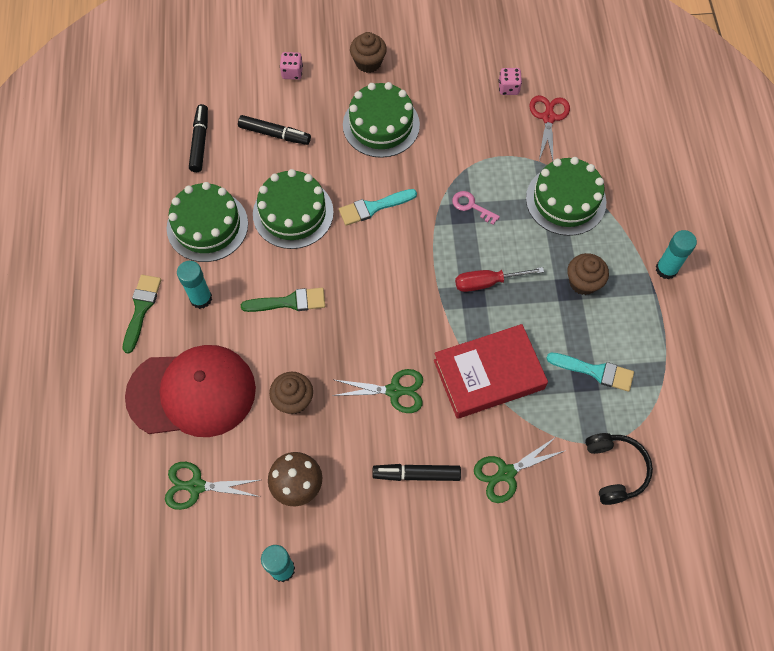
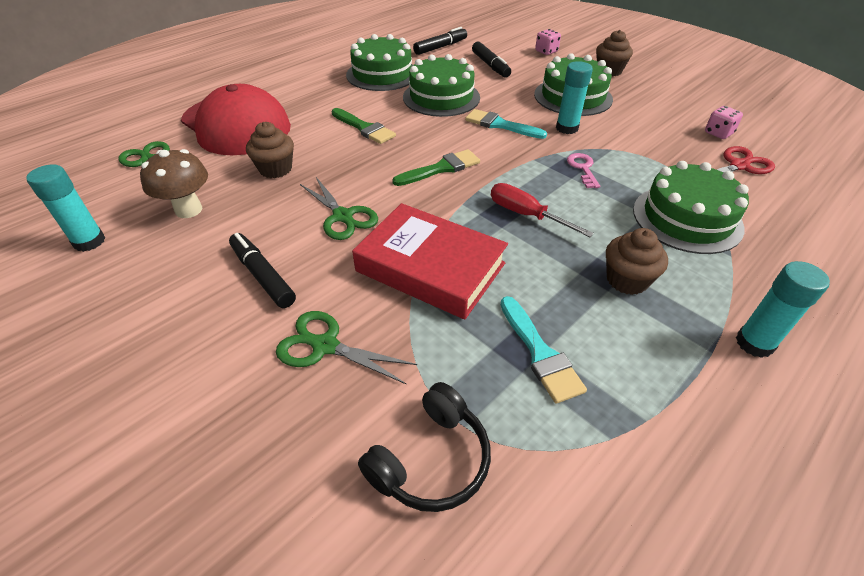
camera: 50 degrees right, 20 degrees down
(141, 309) = (286, 80): green brush -> green brush (441, 168)
(201, 298) = (321, 95): turquoise glue stick -> turquoise glue stick (567, 128)

